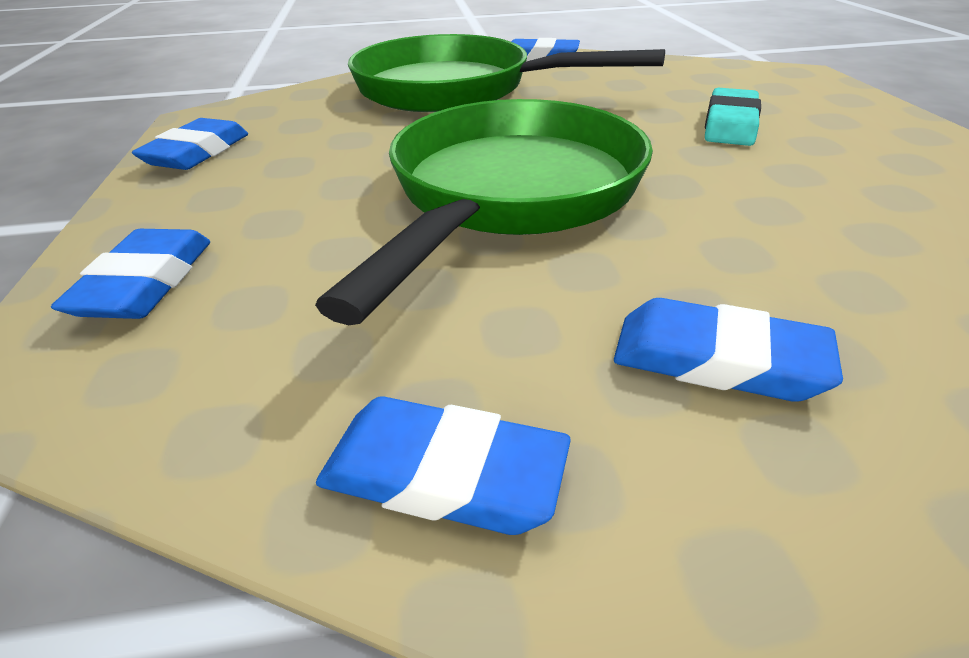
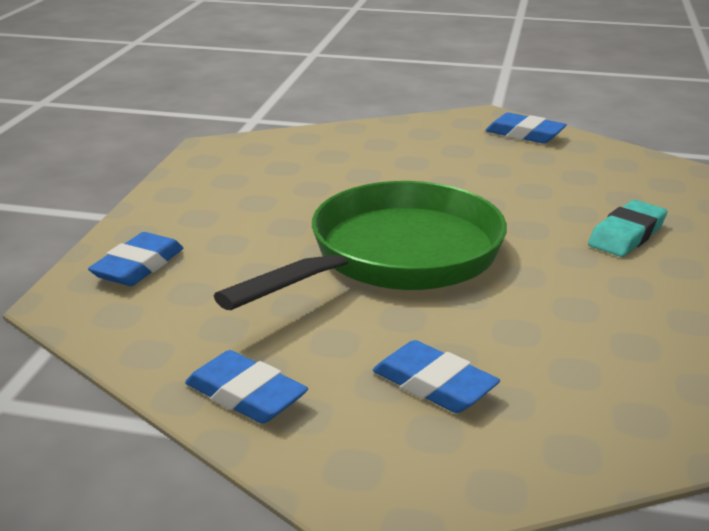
camera: 20 degrees right, 10 degrees down
(197, 152) = (200, 179): blue eraser -> none
(456, 90) = (424, 156): green pan -> none

